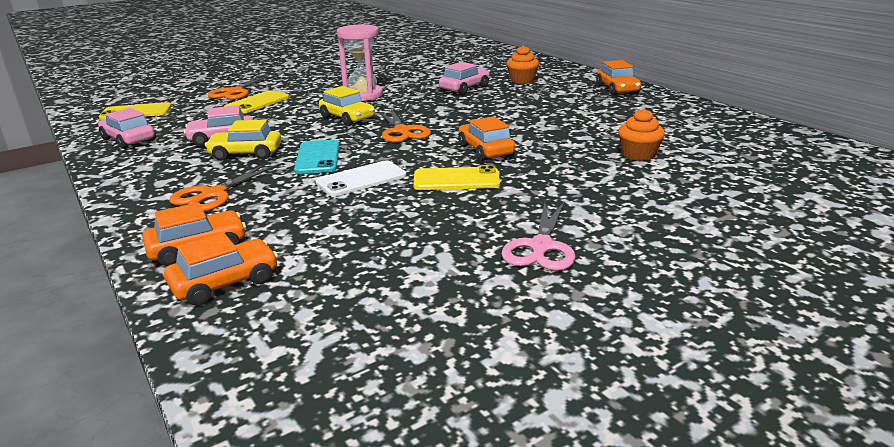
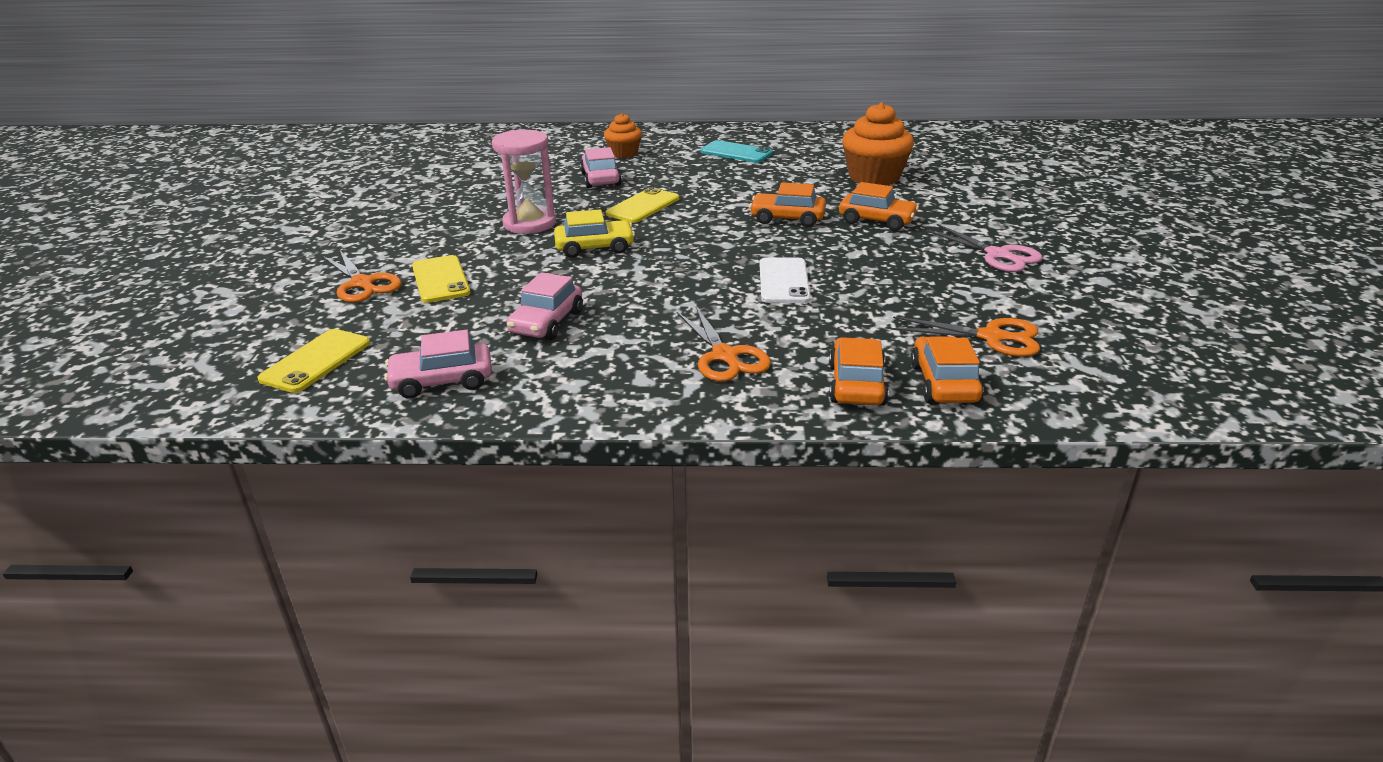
camera: 55 degrees left, 5 degrees up
(246, 153) = (623, 319): yellow car -> none
(317, 157) = (694, 287): turquoise phone -> turquoise phone (736, 152)
(402, 131) = (681, 235): orange scissors -> orange scissors (991, 337)
(456, 180) = (838, 246): yellow phone -> yellow phone (643, 206)
(617, 89) = (717, 134): orange car -> orange car (876, 221)
(638, 154) = (874, 177): orange cupcake -> orange cupcake, size x1.70

